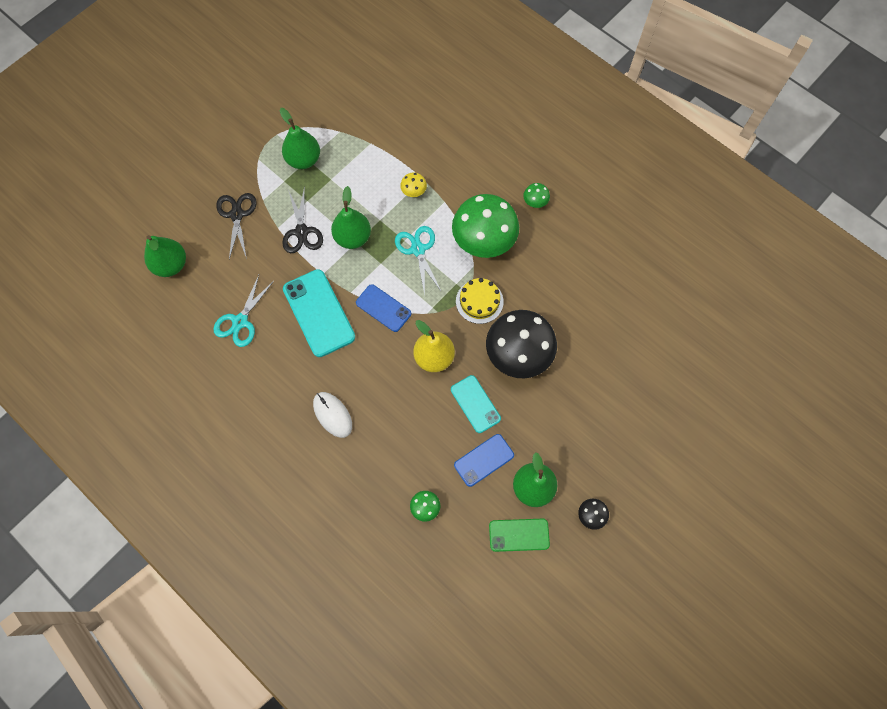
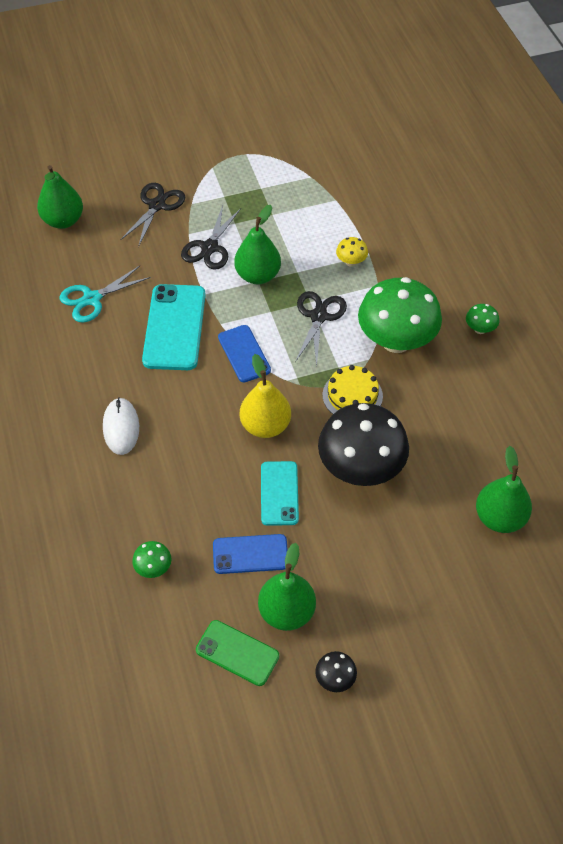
camera: 30 degrees right, 15 degrees down
(303, 160) = (256, 186): green pear -> green pear (499, 518)
(418, 249) = (318, 316): turquoise scissors -> black scissors

